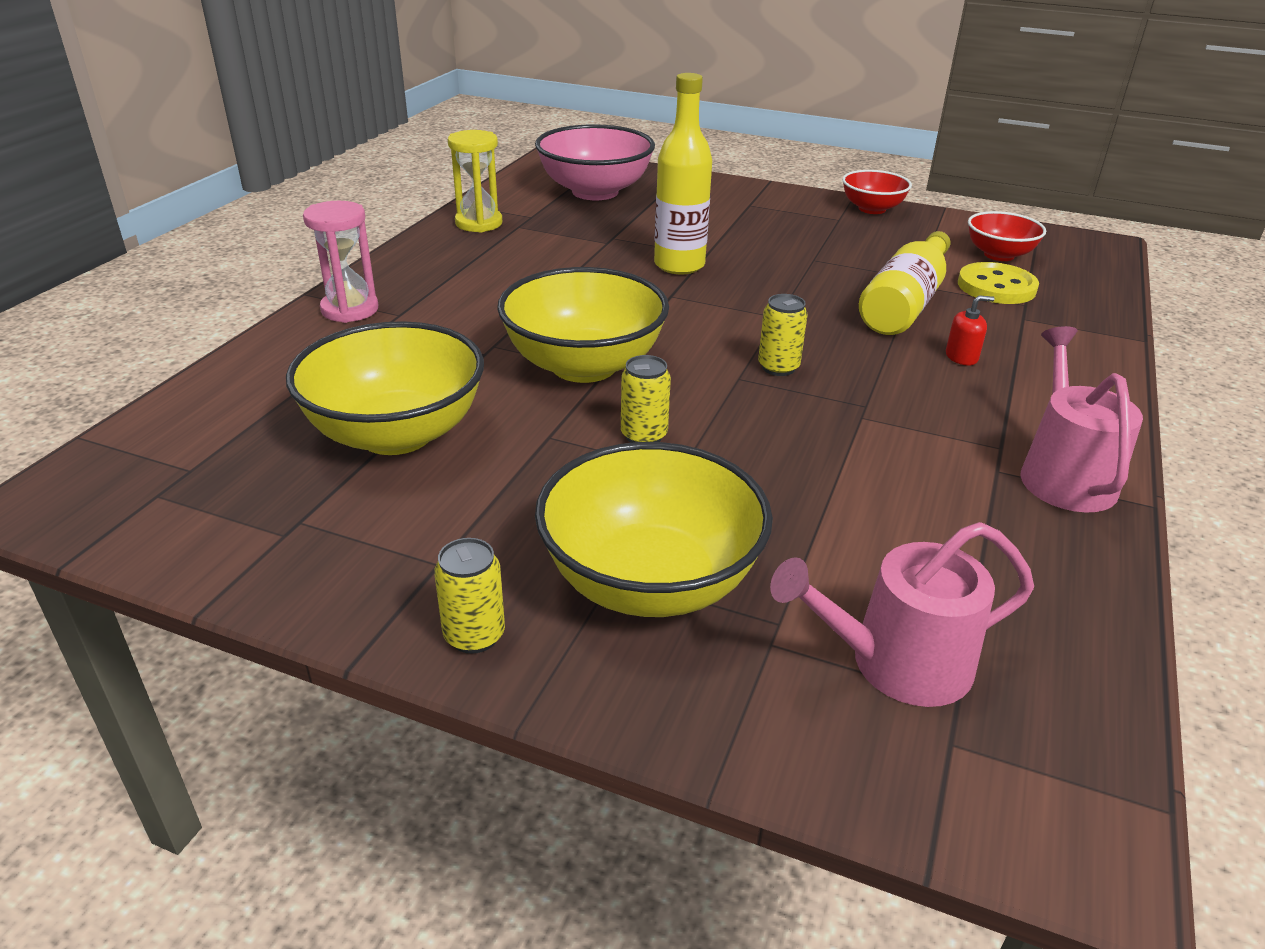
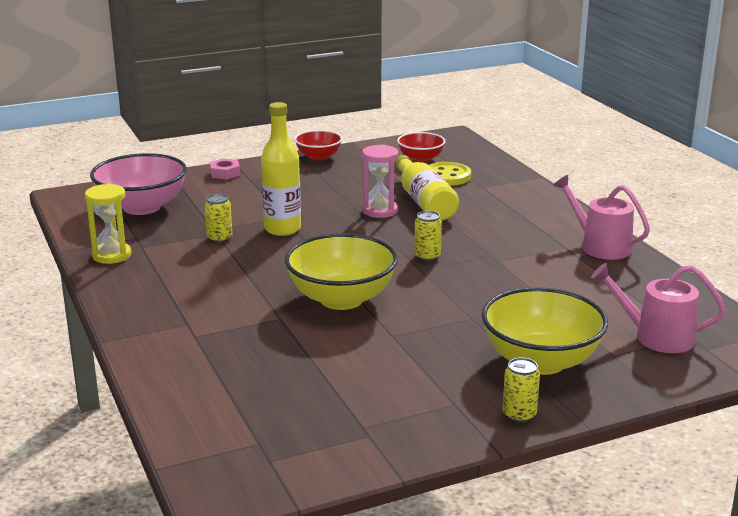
camera: 45 degrees left, 10 degrees down
(350, 309) = (151, 335): pink hourglass -> pink hourglass (379, 211)
(396, 434) = (322, 373): yellow bowl -> none
(644, 435) = (430, 313): yellow can -> yellow can (219, 238)
(736, 190) = (225, 173): none -> pink nut
(897, 663) = (656, 337): pink watering can -> pink watering can turned 75 degrees clockwise
(961, 357) = (489, 216): red soap dispenser -> none

